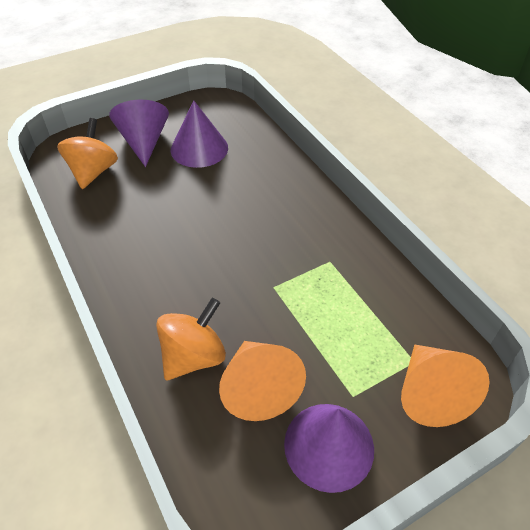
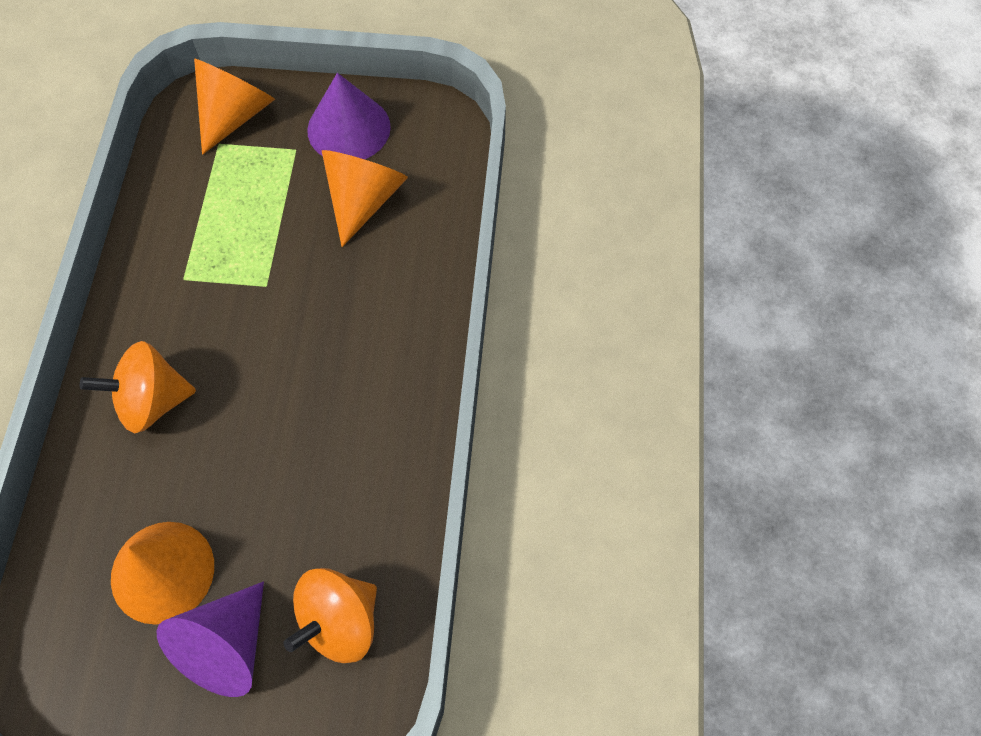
camera: 145 degrees left, 15 degrees up
(194, 356) = (397, 260): orange spinning top -> orange spinning top (152, 401)
(199, 148) = (162, 571): purple cone -> orange cone

